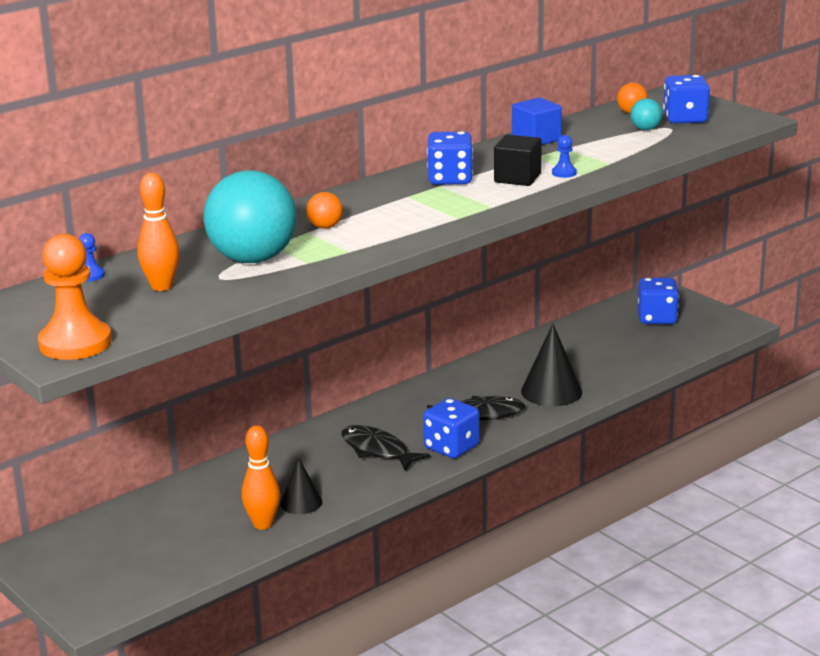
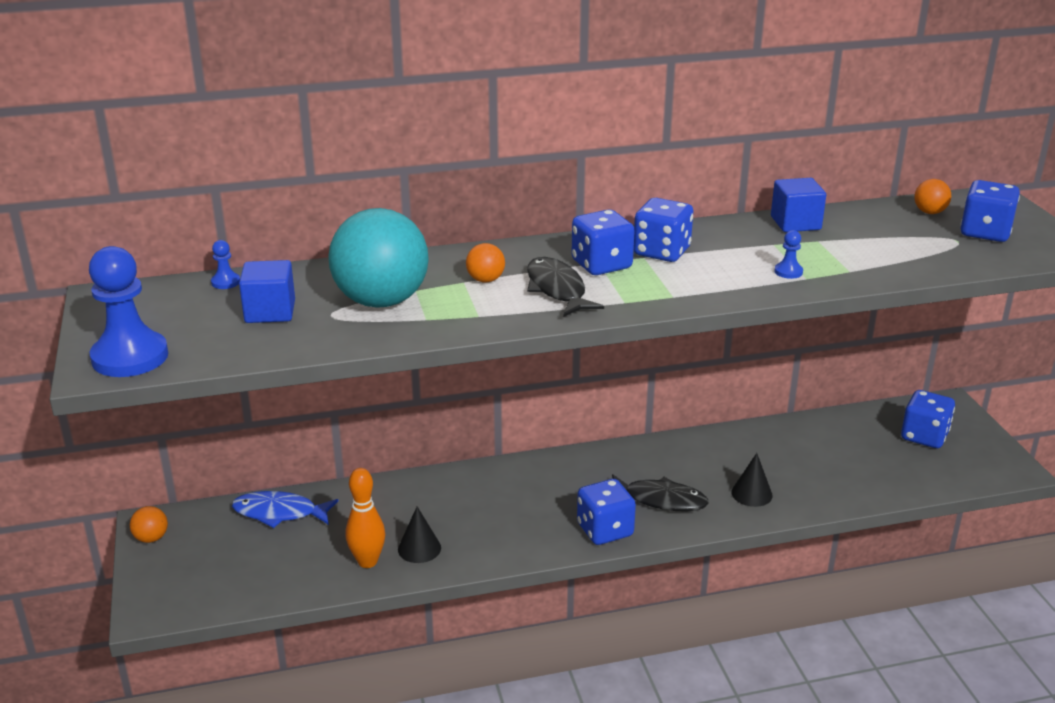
camera: 25 degrees right, 5 degrees up
(34, 564) = (151, 538): none -> orange ball
(75, 343) = (130, 357): orange pawn -> blue pawn
(144, 513) = (279, 513): none -> blue fish
(161, 286) = (270, 312): orange bowling pin -> blue cube
(377, 450) = (532, 511): black fish -> black fish (557, 289)
(410, 197) = (601, 265): none -> blue dice
(517, 178) = (732, 267): black cube -> none
(551, 391) = (751, 493): black cone -> black cone, size x0.62
(645, 129) = (928, 236): turquoise ball -> none

